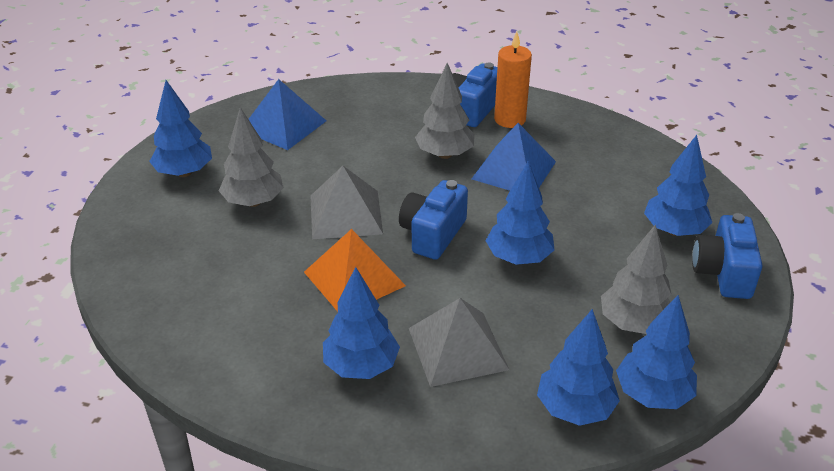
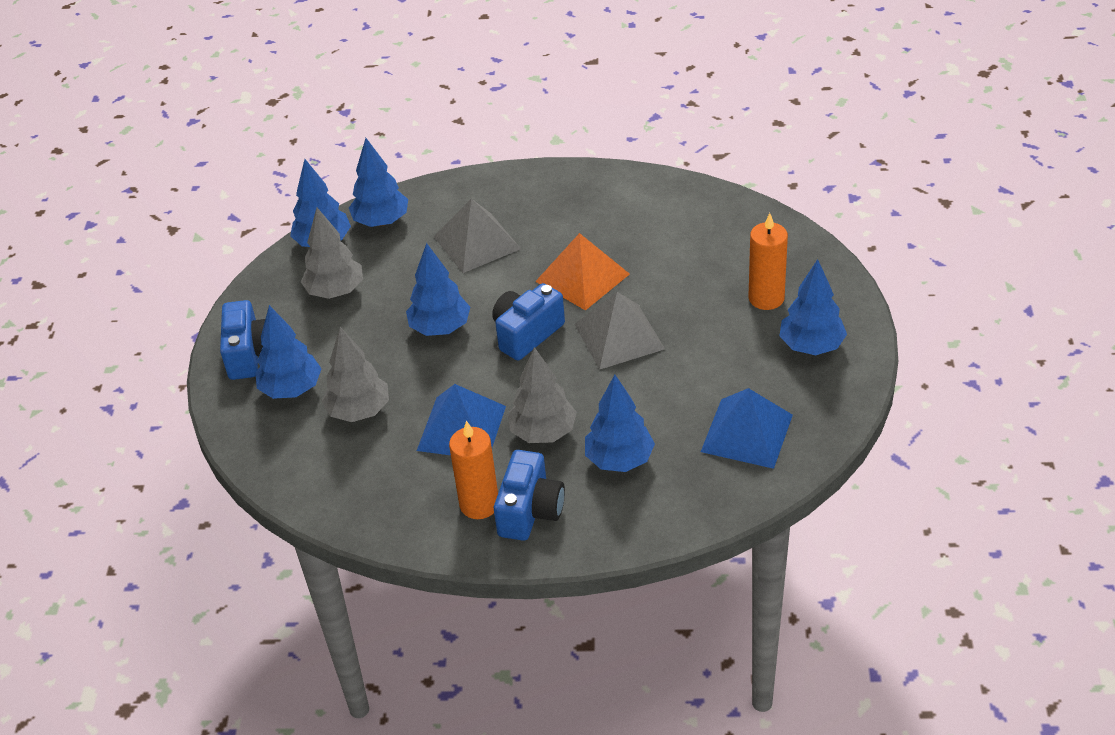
camera: 170 degrees right, 5 degrees up
(189, 219) = (766, 298): none -> orange candle
(253, 202) = (717, 329): grey tree -> grey tree (359, 411)
(361, 366) = (547, 215): blue tree -> blue tree (619, 460)
(432, 234) = (526, 334): blue camera -> blue camera turned 150 degrees counterclockwise

